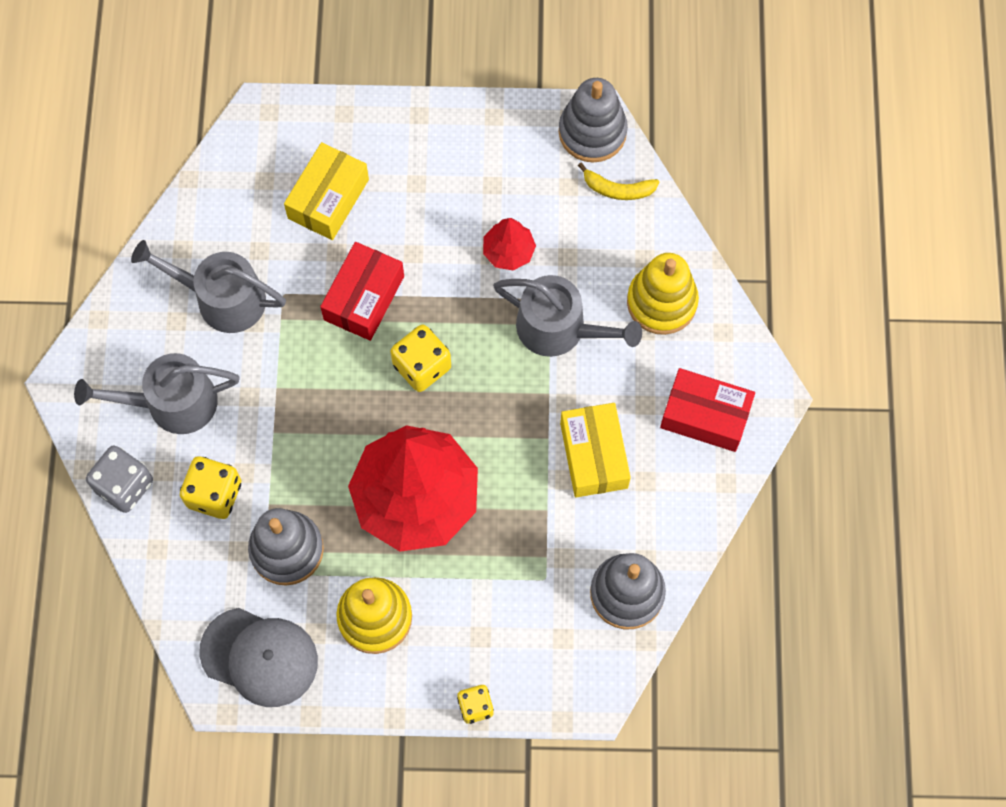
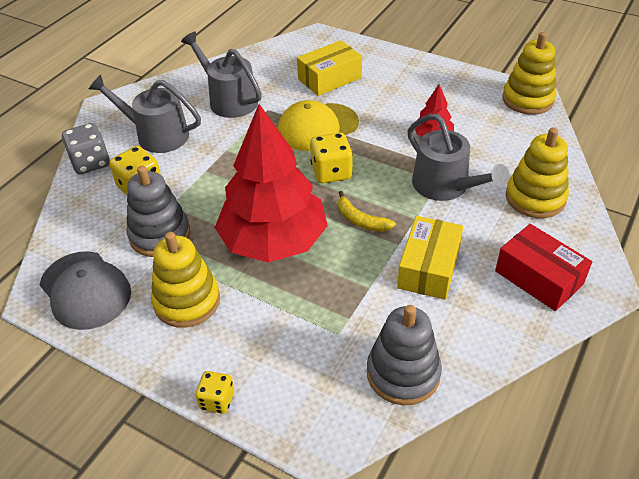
camera: 30 degrees right, 25 degrees down
(364, 298) = (317, 127): red box -> yellow cap
(592, 132) = (528, 99): grey stacking toy -> yellow stacking toy
(618, 189) = (532, 130): yellow banana -> yellow banana (361, 220)

